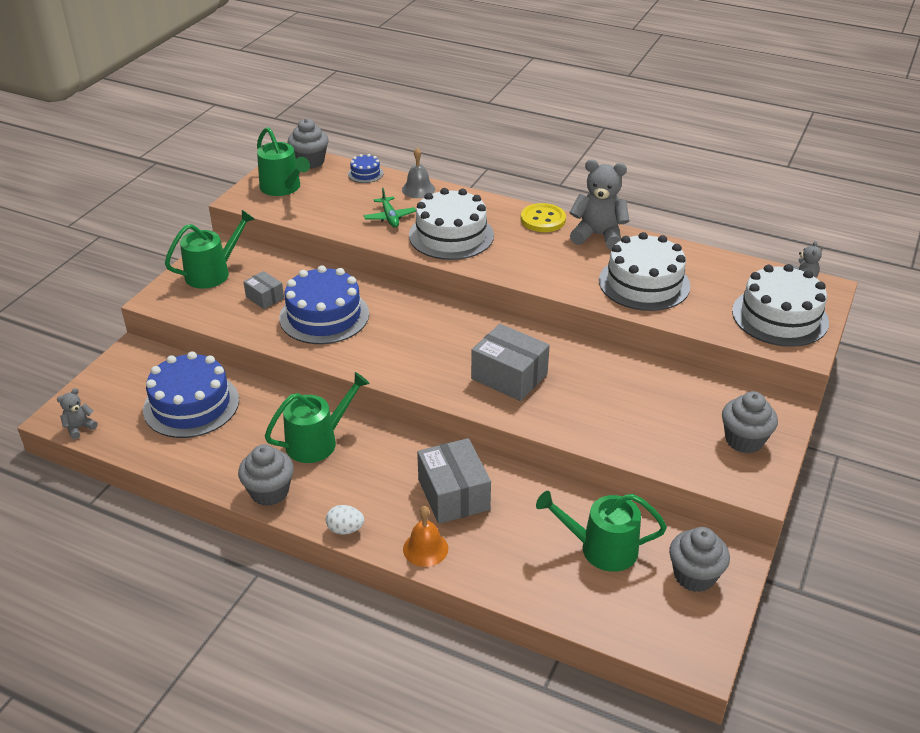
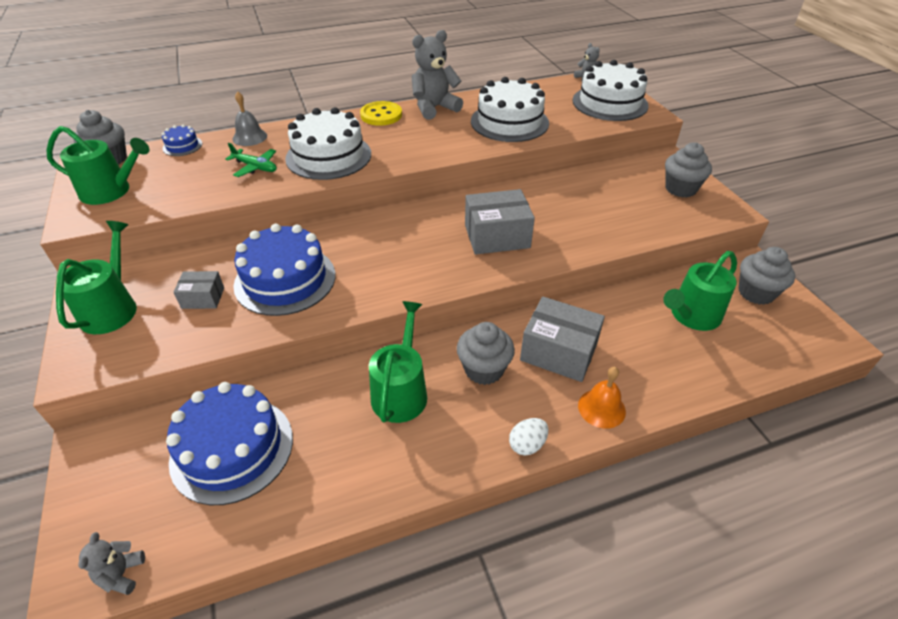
camera: 45 degrees left, 5 degrees up
(269, 492) = (421, 467): grey cupcake -> grey cupcake (484, 369)

